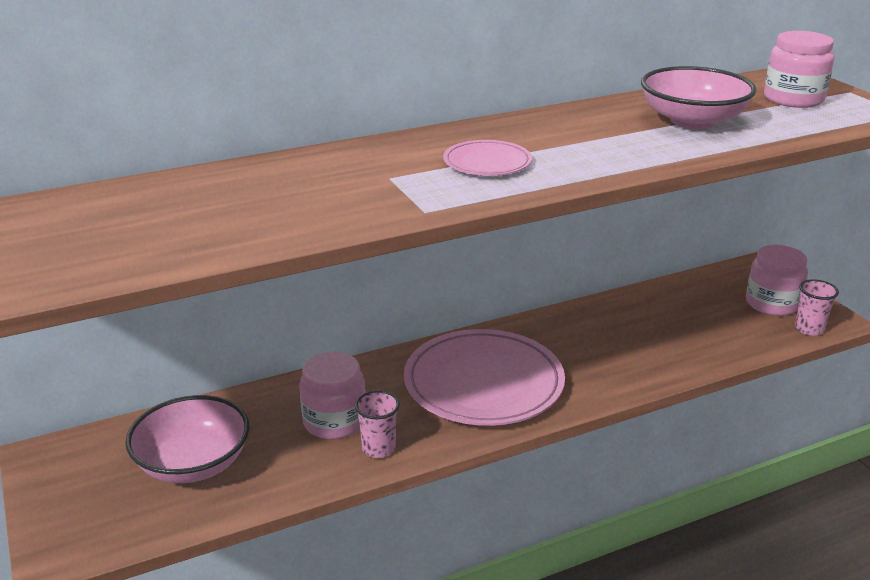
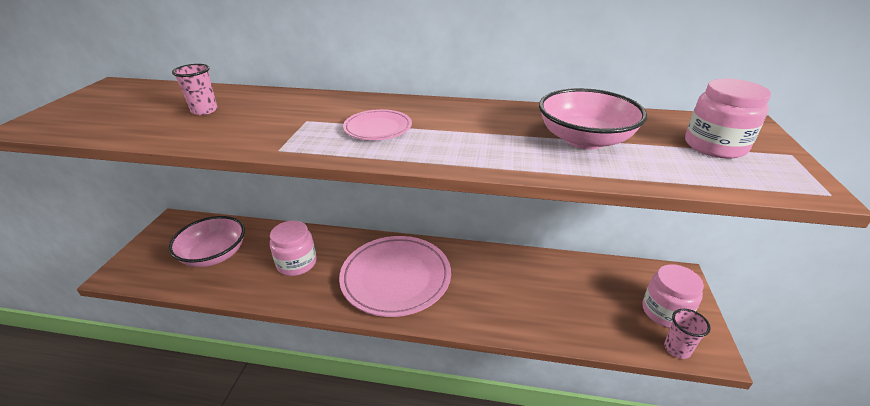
camera: 35 degrees right, 5 degrees up
(378, 448) = (296, 291): pink cup -> pink cup (204, 110)

